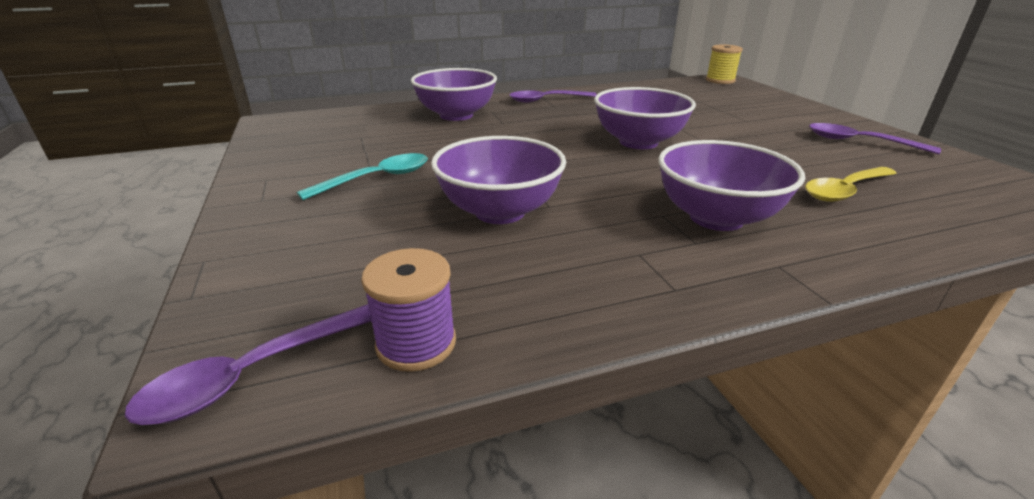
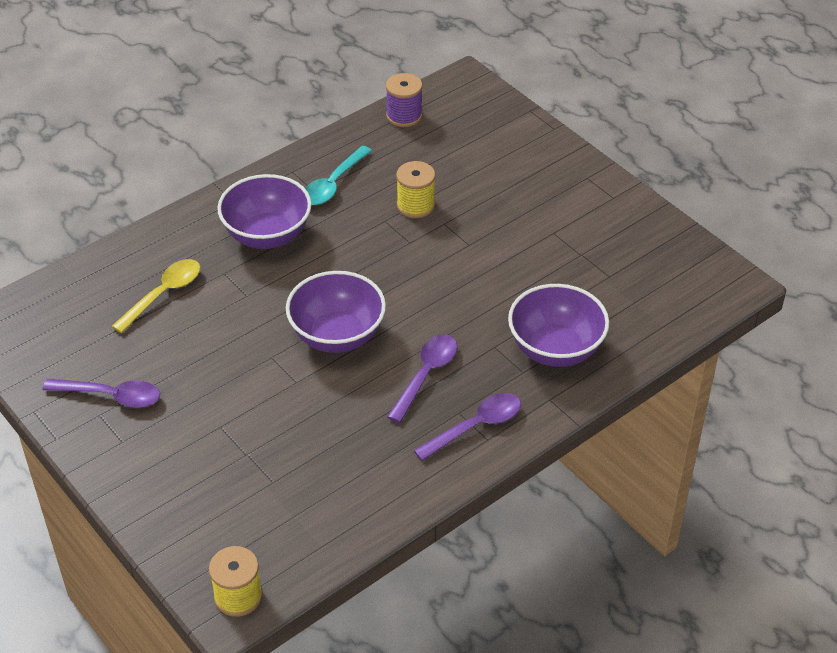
camera: 160 degrees right, 15 degrees up
(253, 374) = (459, 91): purple spoon -> purple spoon (426, 375)
(377, 179) = (531, 219): turquoise spoon -> turquoise spoon (333, 184)
(500, 212) = (415, 205): purple bowl -> yellow spool

